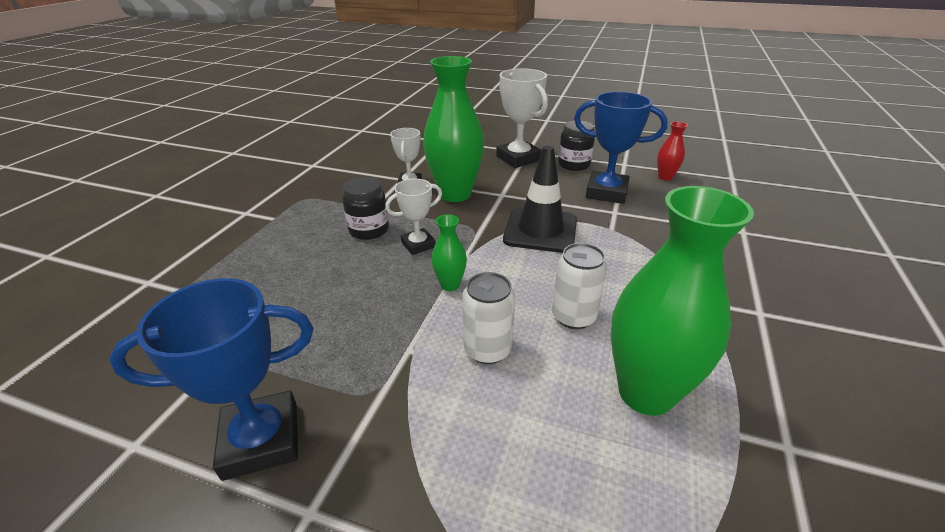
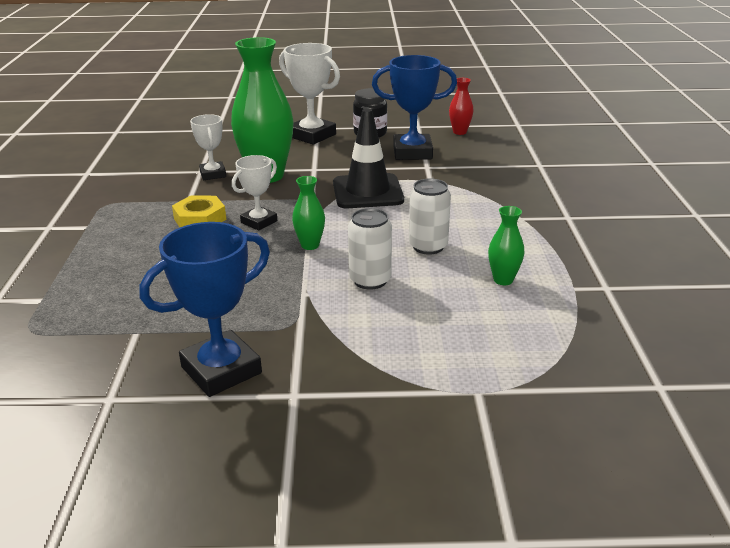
camera: 20 degrees left, 5 degrees down
(369, 230) = (200, 219): black jar -> yellow nut
(646, 393) = (503, 280): green vase -> green vase, size x0.46

